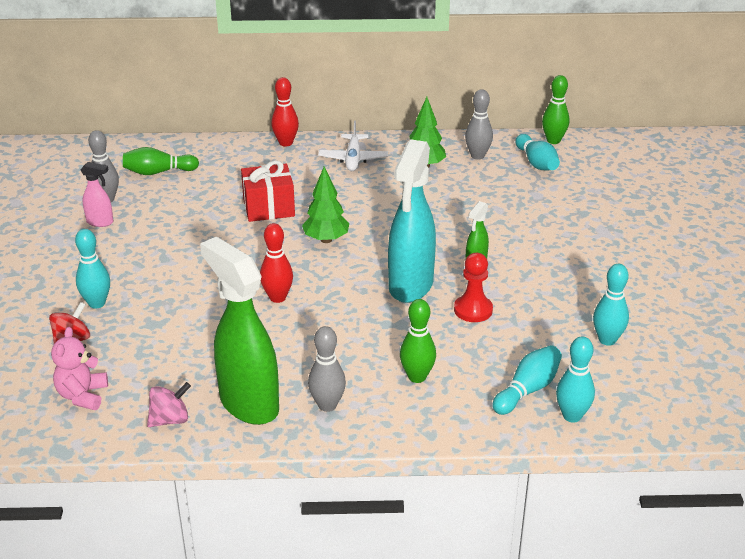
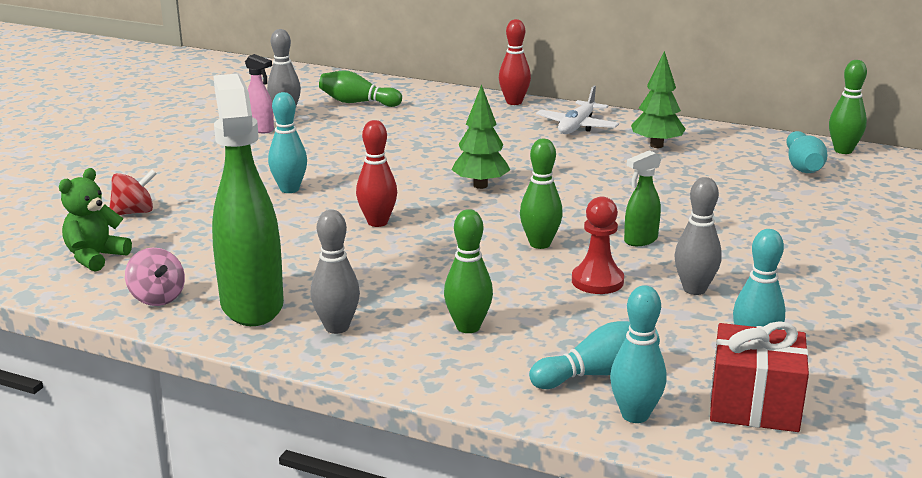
camera: 25 degrees right, 10 degrees down
(82, 395) = (95, 257): pink teddy bear -> green teddy bear
(97, 303) = (189, 189): turquoise bowling pin -> turquoise bowling pin (289, 189)
(170, 420) = (157, 298): pink spinning top -> pink spinning top turned 60 degrees clockwise
(269, 208) = (443, 149): red gift -> red gift (754, 405)
(410, 286) = (540, 244): turquoise spray bottle -> green bowling pin
(477, 156) = (731, 148): grey bowling pin -> grey bowling pin (694, 289)

